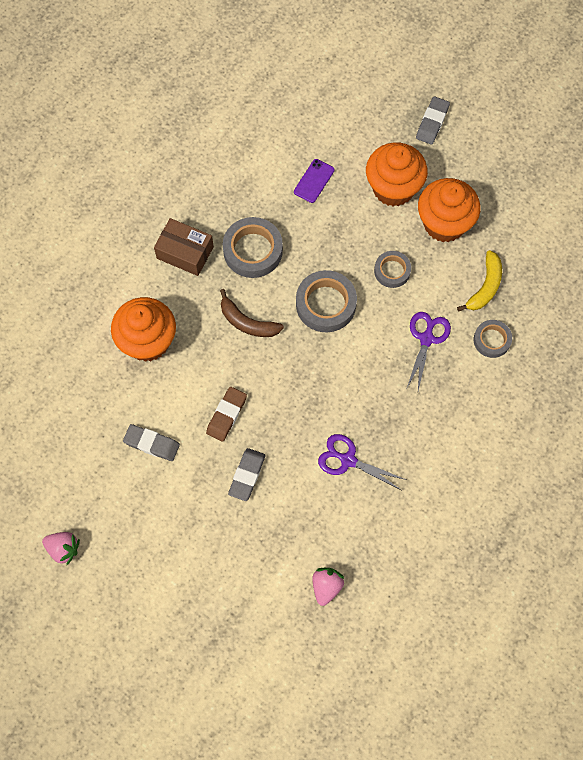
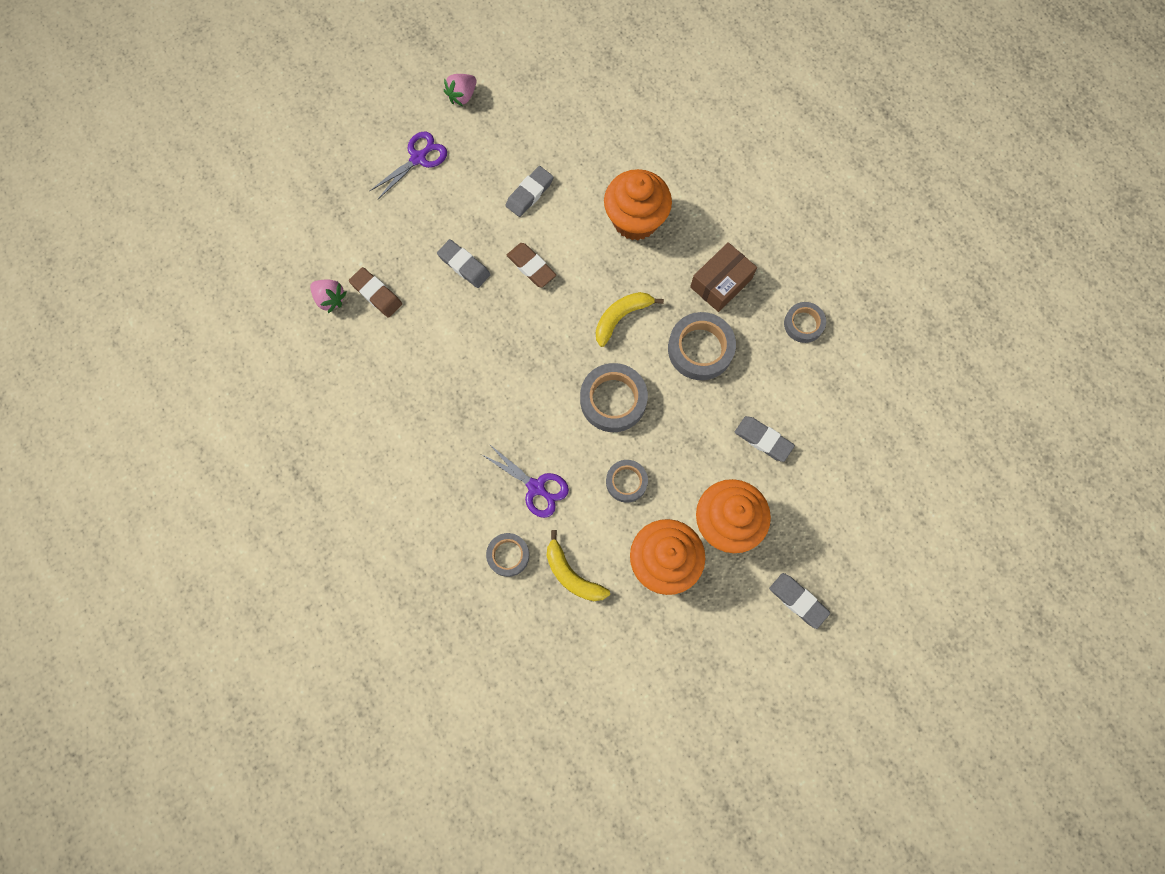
camera: 110 degrees right, 5 degrees up
(200, 179) = (803, 324): none -> grey tape
(247, 322) = (621, 317): brown banana -> yellow banana
(305, 545) = (376, 294): none -> brown eraser
(314, 181) = (763, 440): purple phone -> grey eraser
(348, 460) = (440, 361): purple scissors -> purple scissors (418, 158)

